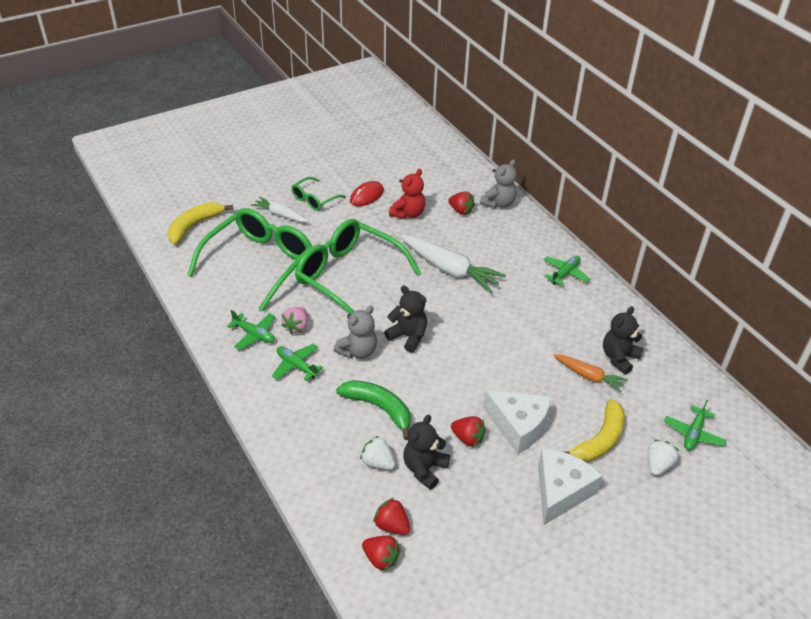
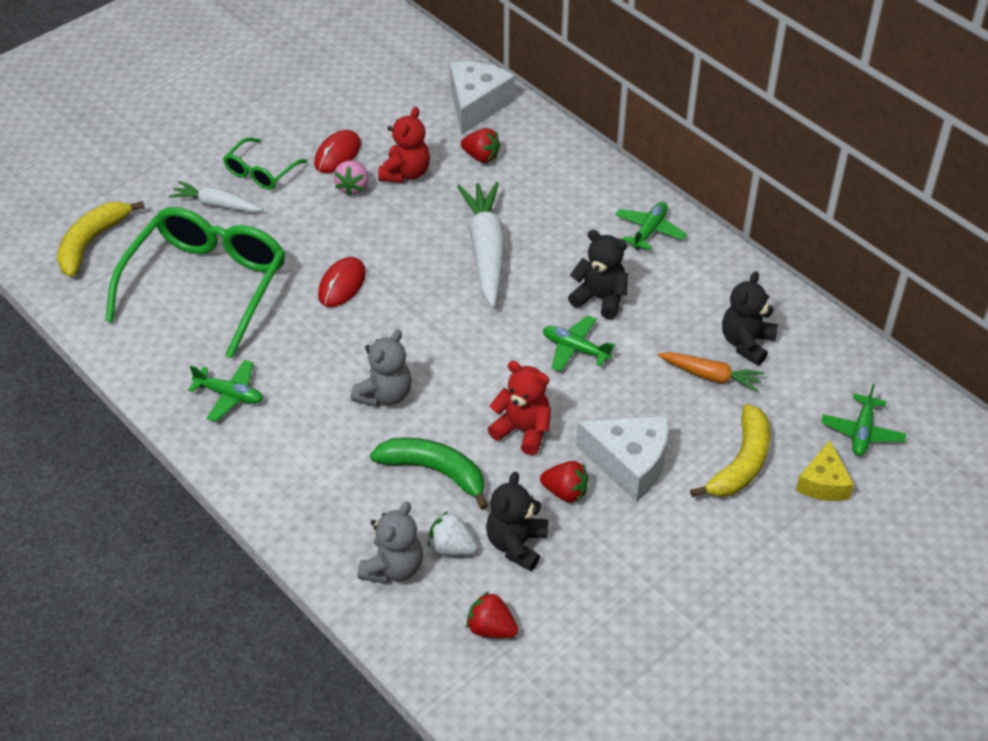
camera: 10 degrees left, 5 degrees up
(296, 327) = (287, 373): pink strawberry -> pink strawberry (353, 187)
(296, 366) = (303, 431): green plane -> green plane (575, 349)
(348, 276) = (342, 284): green glasses -> red mouse
(381, 559) = (487, 675): red strawberry -> none
(408, 336) = (450, 361): black teddy bear -> black teddy bear (600, 298)
(447, 391) = (523, 430): none -> red teddy bear
(450, 269) = (486, 251): white carrot -> white carrot turned 120 degrees counterclockwise
(498, 203) = (533, 136): grey teddy bear -> grey teddy bear (393, 567)
(560, 491) = (703, 542): white cheese -> white cheese (476, 105)
(658, 465) = (823, 483): white strawberry -> yellow cheese

